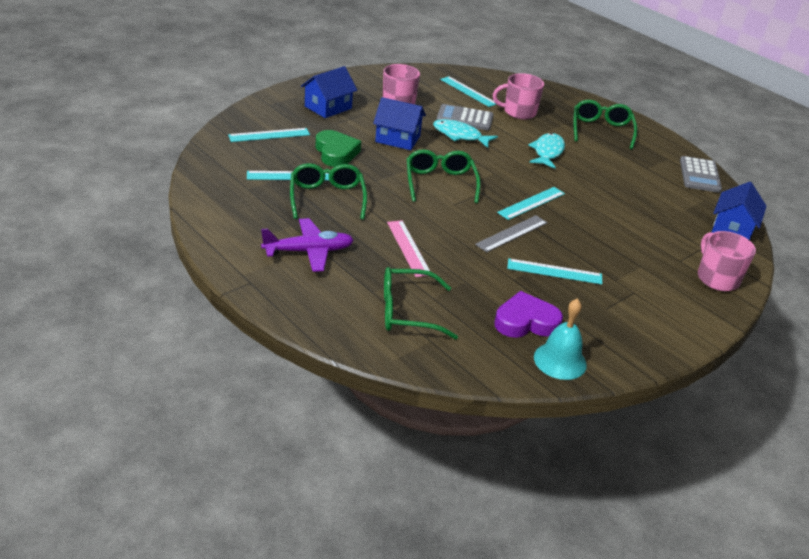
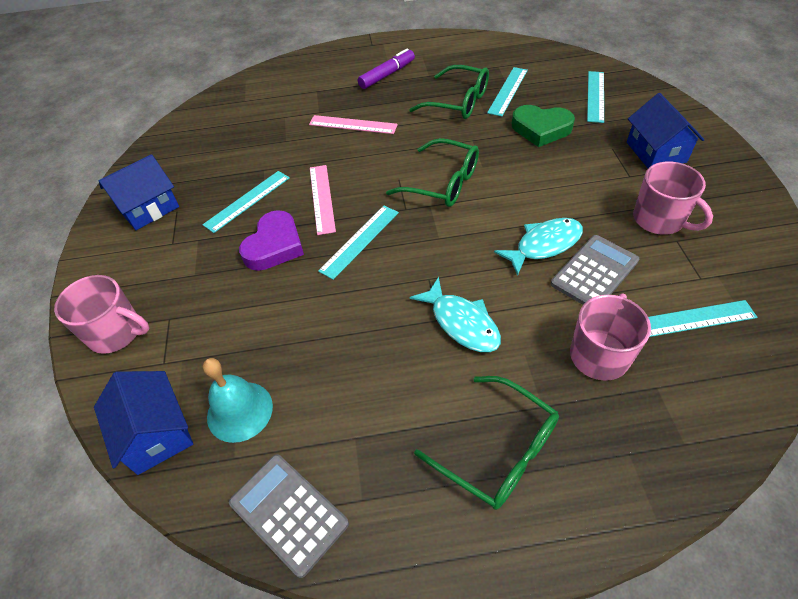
camera: 130 degrees right, 15 degrees up
(309, 251) = (387, 75): purple plane -> purple marker
(397, 139) = (555, 184): blue house -> blue house (149, 208)
(407, 312) = (281, 99): green glasses -> none
(512, 233) = (322, 198): grey ruler -> pink ruler
(526, 321) = (213, 153): purple heart -> purple heart (274, 246)
(531, 203) = (360, 241): turquoise ruler -> turquoise ruler turned 45 degrees clockwise
(560, 361) = (162, 152): turquoise bell -> turquoise bell (240, 411)

